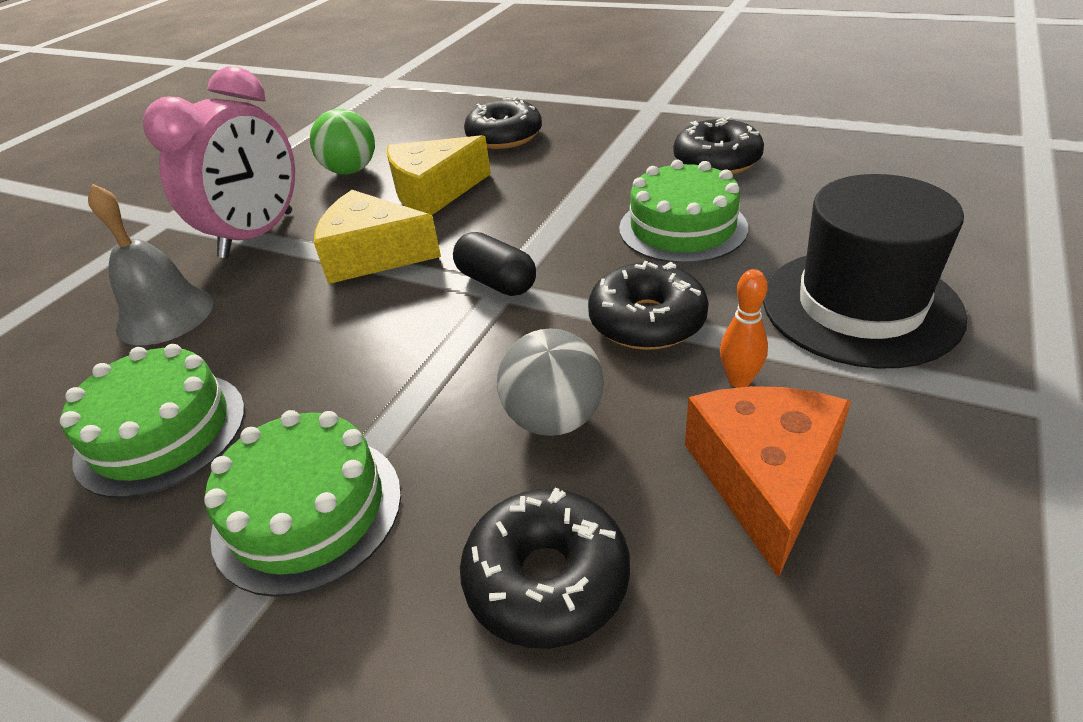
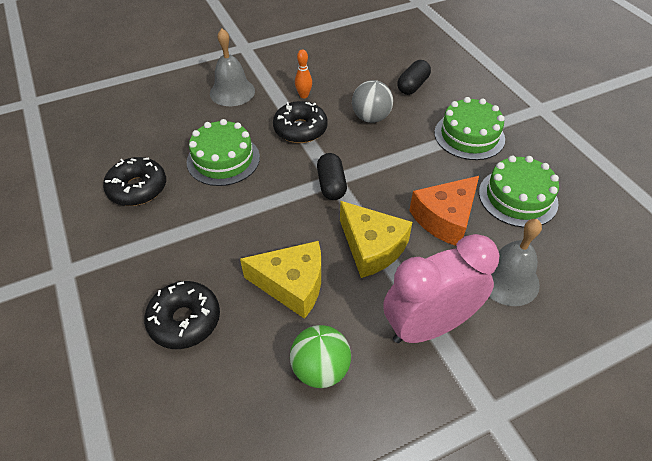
camera: 145 degrees left, 10 degrees up
(547, 579) = (412, 86): black donut -> black capsule
(764, 480) = (336, 74): orange cheese -> orange cheese (445, 218)
(860, 306) = (232, 92): black hat -> grey bell

